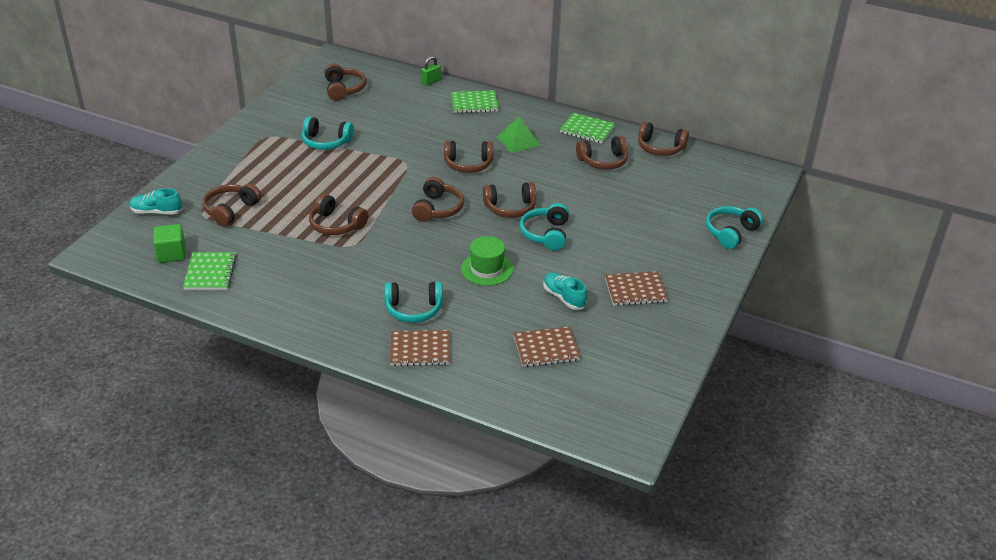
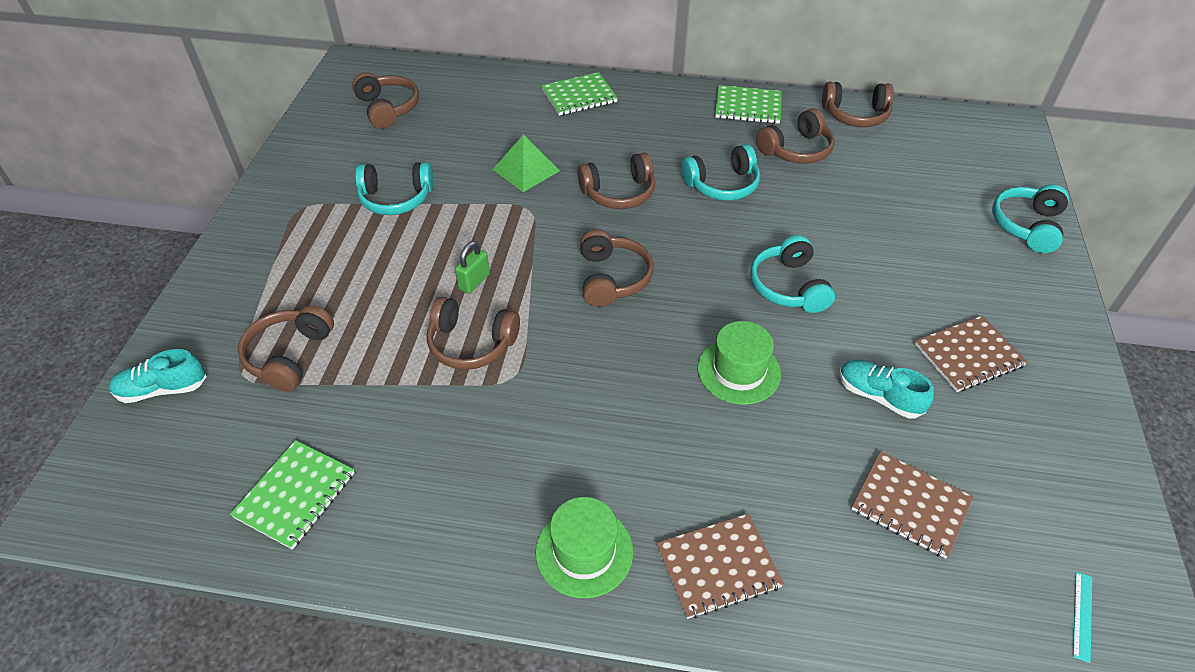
camera: 15 degrees left, 10 degrees up
(171, 254) = (214, 471): green cube -> none
(210, 273) = (295, 495): green notebook -> green notebook turned 45 degrees clockwise
(351, 328) = (584, 551): none -> green hat
(413, 309) = (667, 482): turquoise headphones -> turquoise headphones (722, 185)
(431, 82) = (505, 75): green padlock -> green padlock (474, 282)
(510, 208) = (714, 253): brown headphones -> none
(518, 141) = (667, 141): green pyramid -> green pyramid (526, 170)
(546, 348) = (910, 505): brown notebook -> brown notebook turned 60 degrees clockwise
(609, 413) = (1082, 616): none -> turquoise ruler

